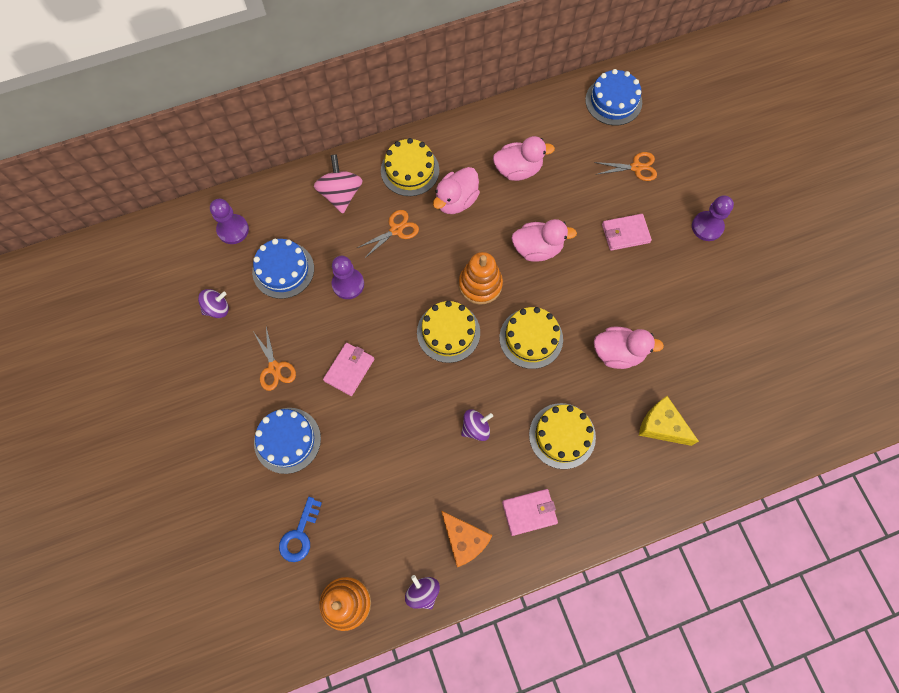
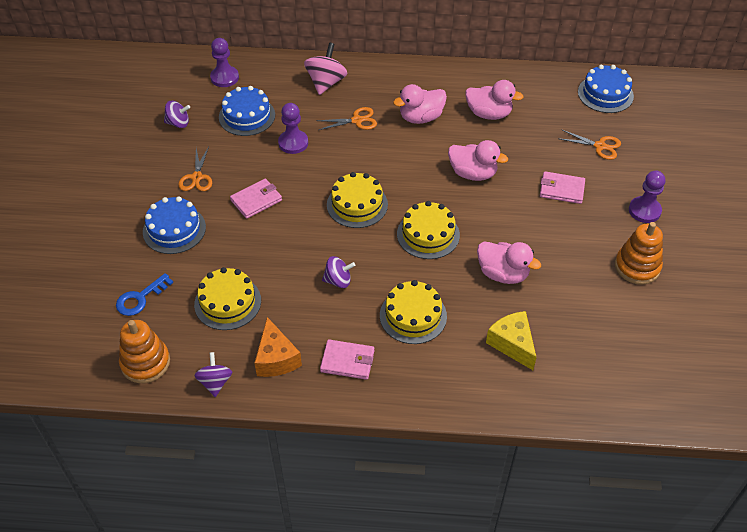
camera: 25 degrees right, 20 degrees down
(410, 170) = (394, 85): yellow cake -> yellow cake (227, 302)
(480, 284) = (406, 181): orange stacking toy -> orange stacking toy (637, 267)

